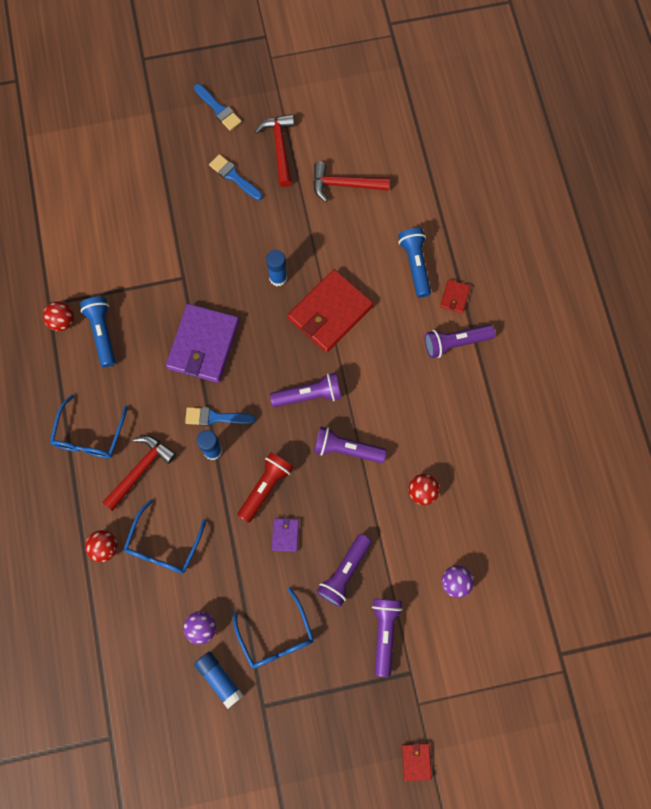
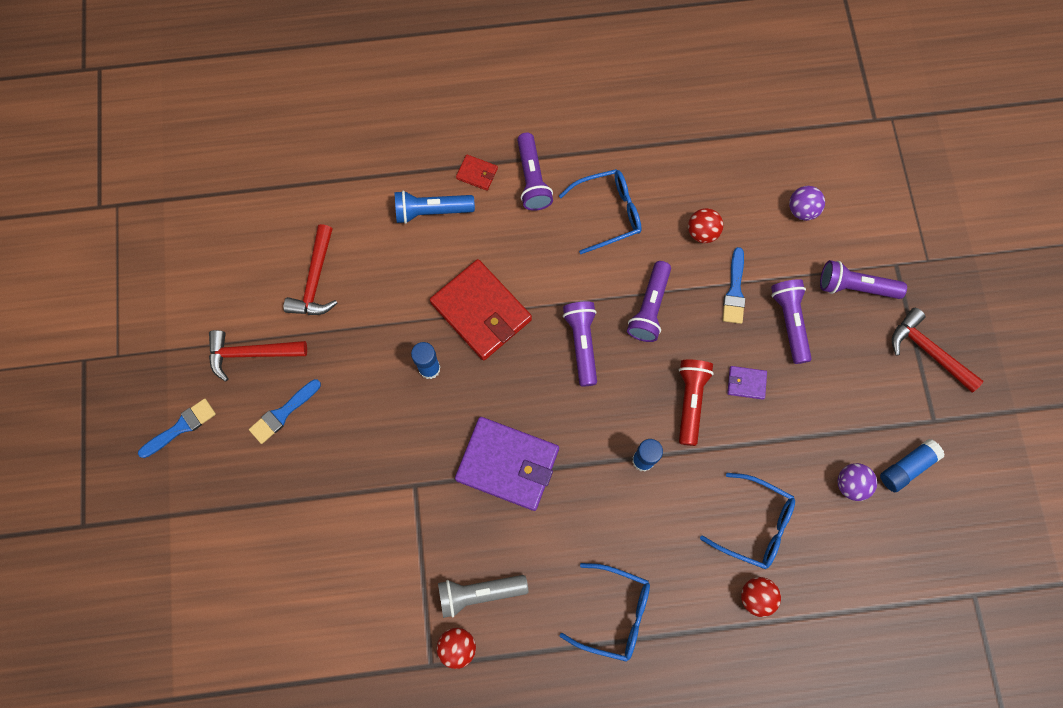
camera: 85 degrees left, 0 degrees up
(102, 333) = (479, 593): blue flashlight -> grey flashlight
(140, 470) = (662, 549): red hammer -> red hammer (928, 351)
(215, 417) = (601, 454): blue brush -> blue brush (734, 291)
(265, 487) = (690, 401): red flashlight -> red flashlight turned 60 degrees clockwise
(276, 636) = (859, 401): blue glasses -> blue glasses (608, 213)
(344, 572) = (789, 322): purple flashlight -> purple flashlight turned 135 degrees counterclockwise
(416, 761) = (985, 268): red wallet -> none

